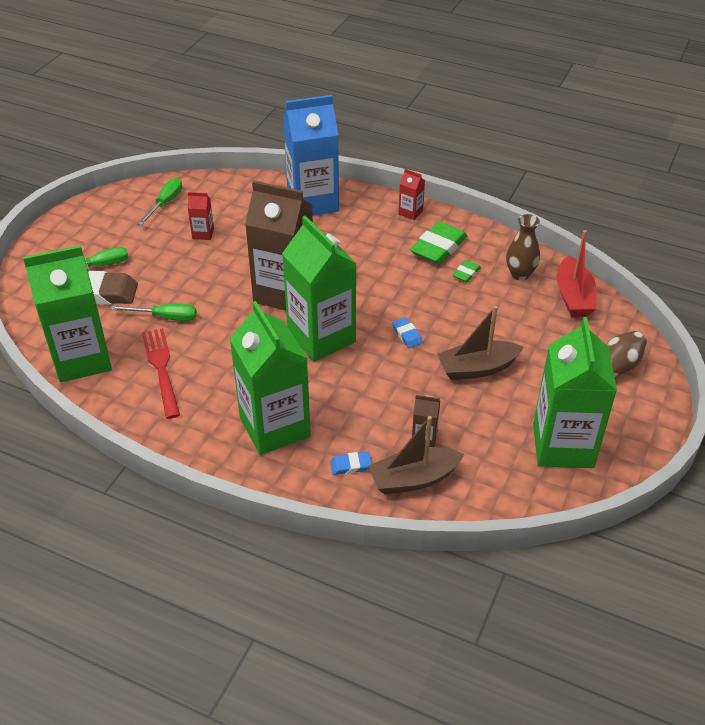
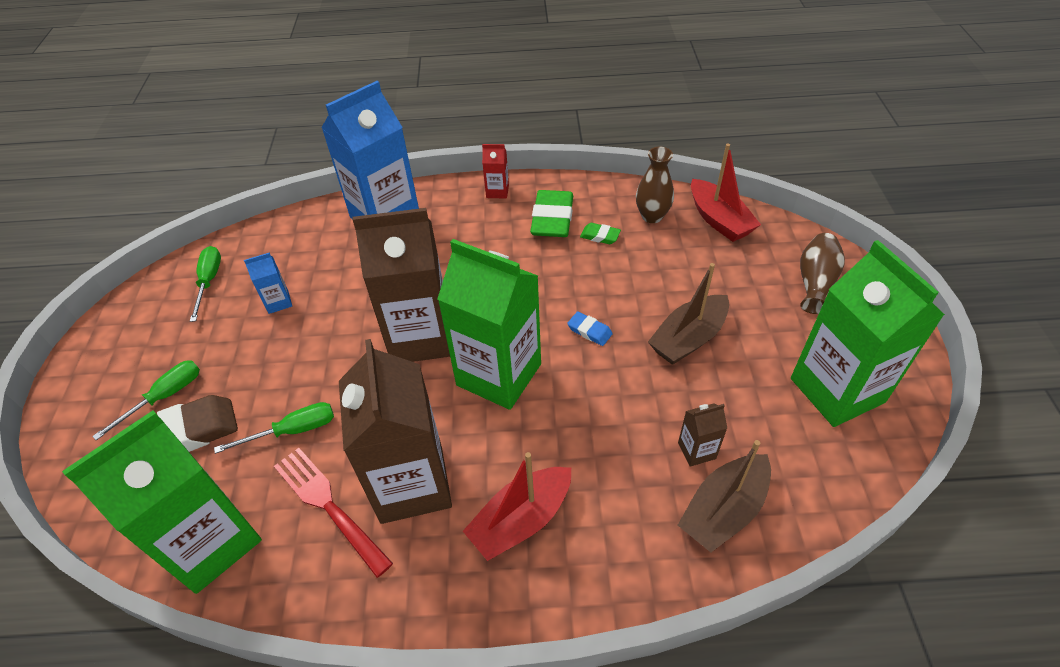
camera: 25 degrees left, 5 degrees up
(203, 234) = (278, 302): red carton -> blue carton
(220, 378) = (412, 484): none -> brown carton
(275, 427) = (521, 520): green carton -> red boat
(350, 465) = (643, 528): blue eraser -> none
(466, 273) = (600, 236): green eraser -> green eraser turned 75 degrees counterclockwise

